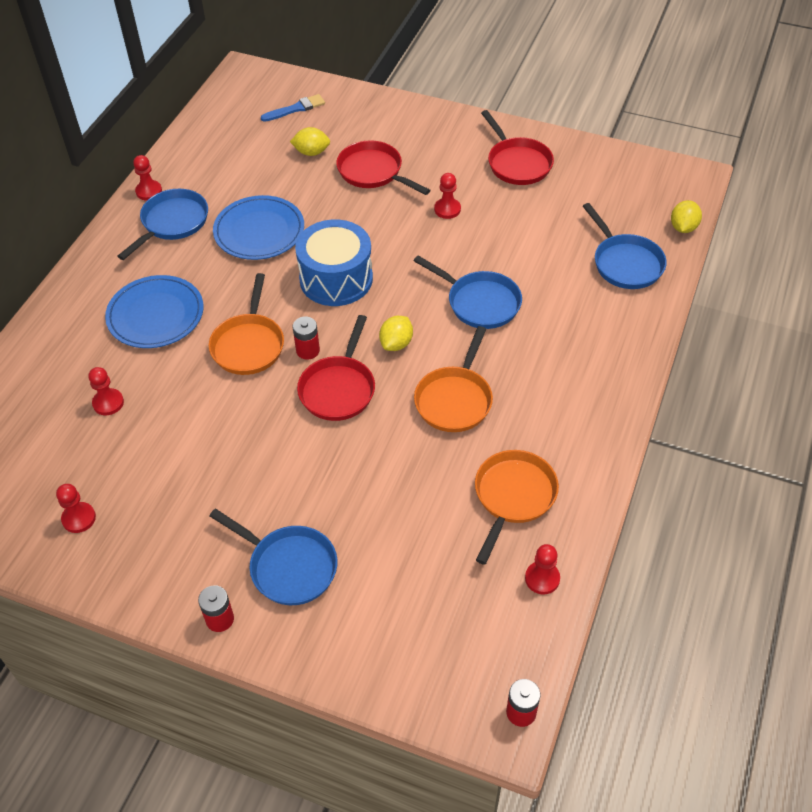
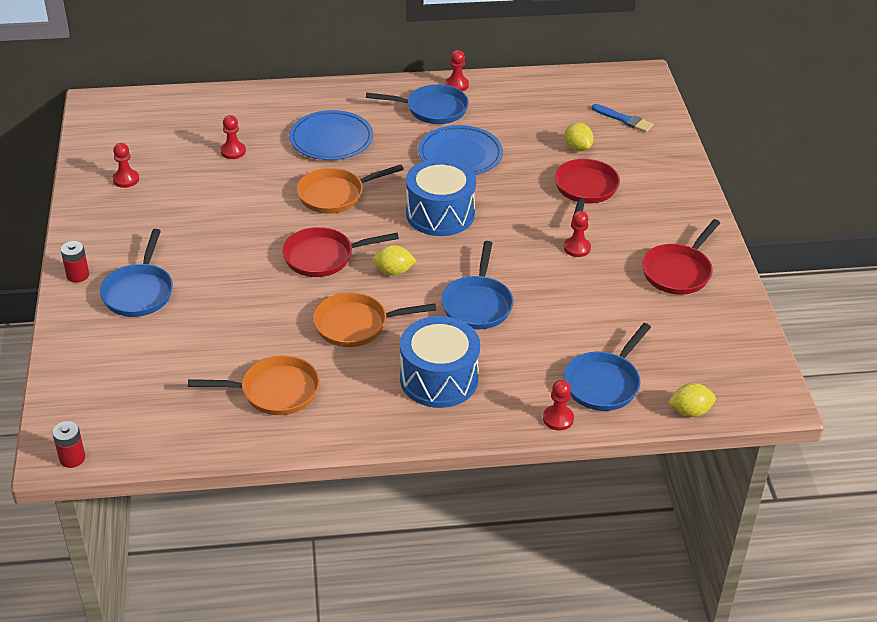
camera: 60 degrees right, 10 degrees down
(308, 350) = (351, 227): red battery -> none
(542, 578) = (202, 433): red pawn -> red pawn (558, 419)
(562, 367) = (439, 379): none -> blue drum

